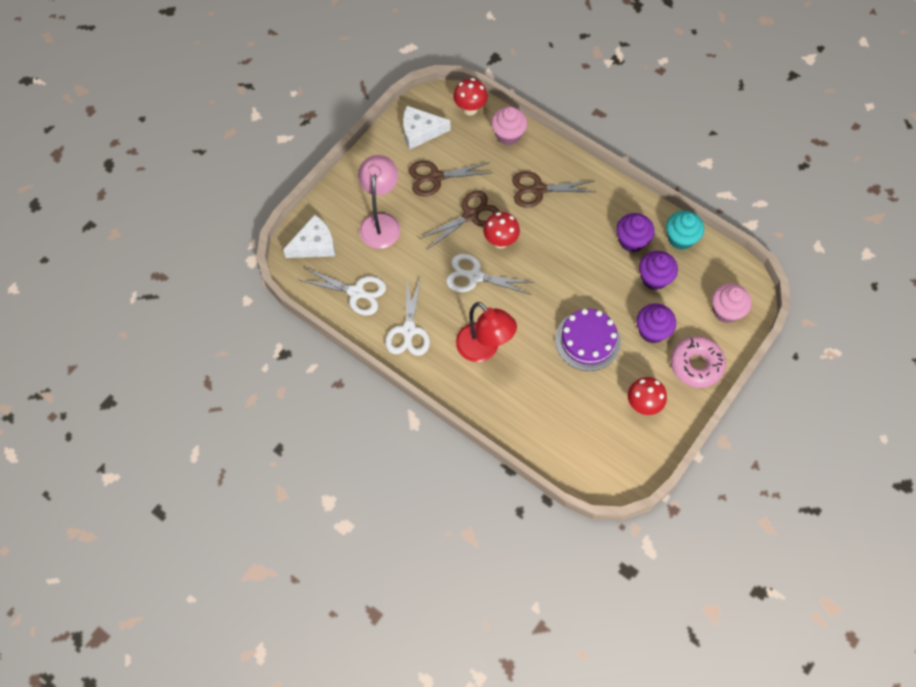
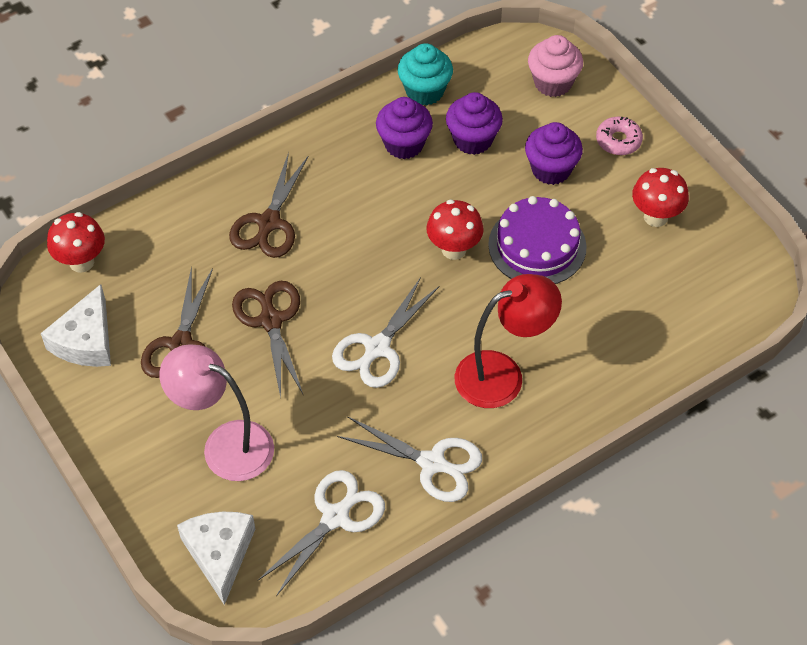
camera: 70 degrees left, 10 degrees down
(500, 241) = (333, 297): red mushroom -> red mushroom (454, 249)
(508, 135) = (155, 229): pink cupcake -> none
(696, 365) = (618, 140): pink donut -> pink donut, size x0.60

